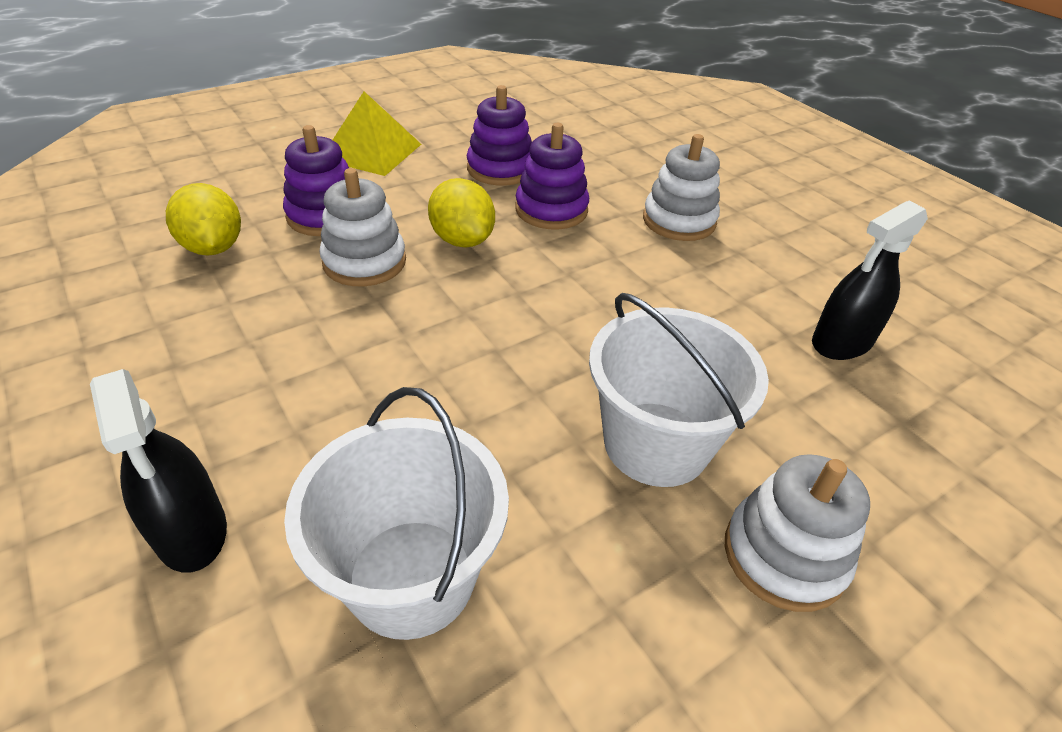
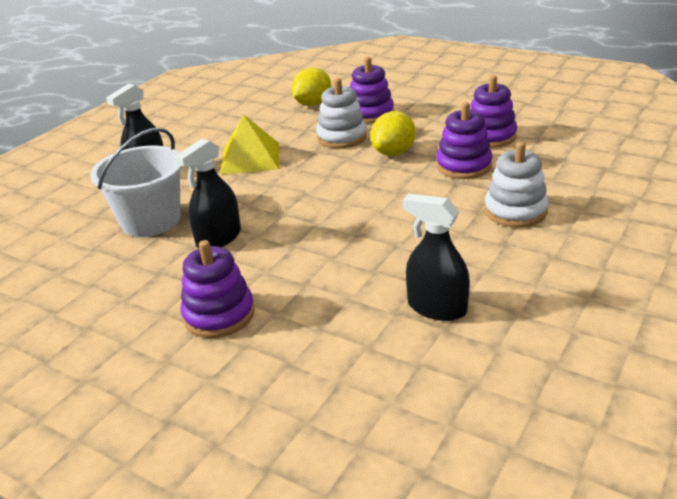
camera: 70 degrees right, 10 degrees down
(371, 151) = (451, 98): yellow pyramid -> yellow pyramid (250, 158)
(555, 490) = (219, 238): none -> black spray bottle
(656, 443) = (272, 257): white bucket -> none
(784, 555) = (219, 315): white stacking toy -> purple stacking toy

